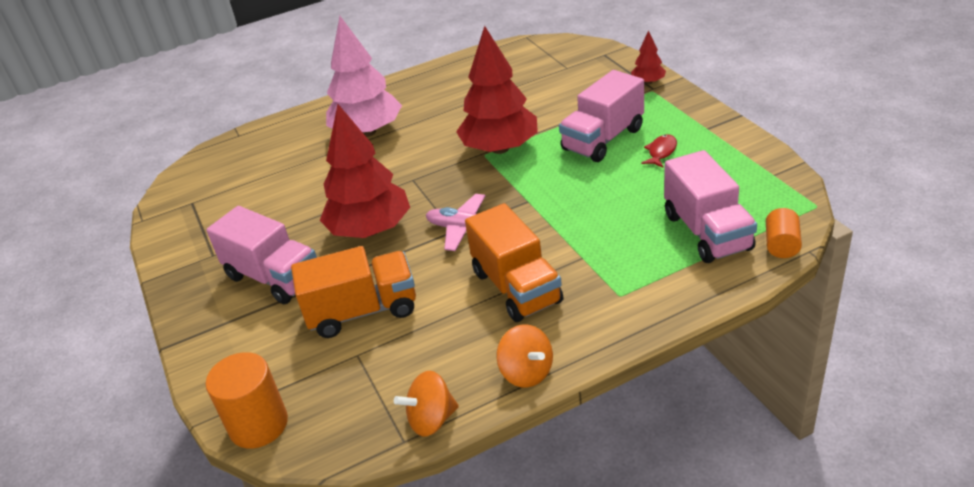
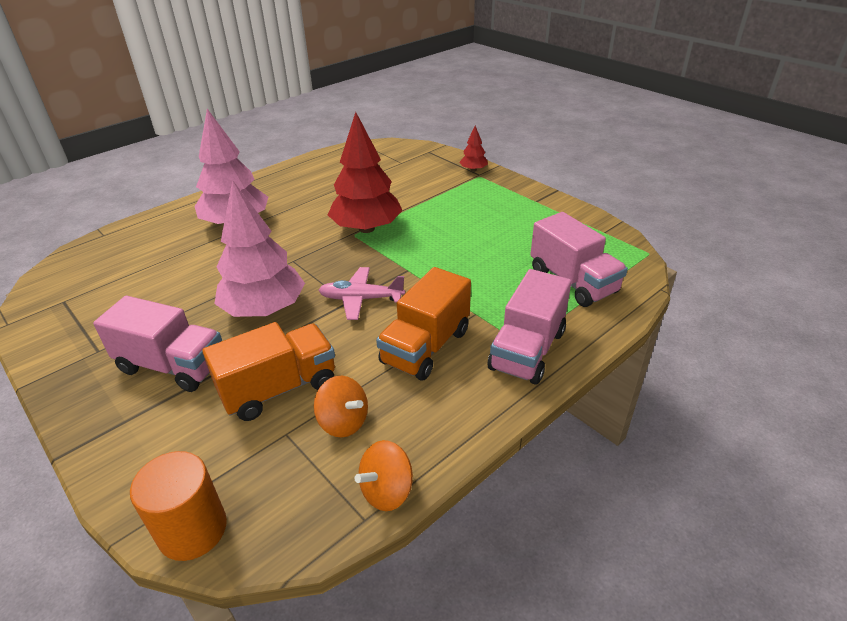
camera: 20 degrees left, 0 degrees up
(370, 230) = (264, 309): red tree -> pink tree
(516, 287) = (426, 347): orange truck -> orange truck turned 75 degrees clockwise
(526, 372) = (465, 426): orange spinning top -> orange spinning top (343, 422)
(603, 139) = (454, 215): pink truck -> pink truck (527, 350)
(661, 152) = (507, 221): red fish -> none
(781, 245) = (637, 286): orange cylinder -> none

